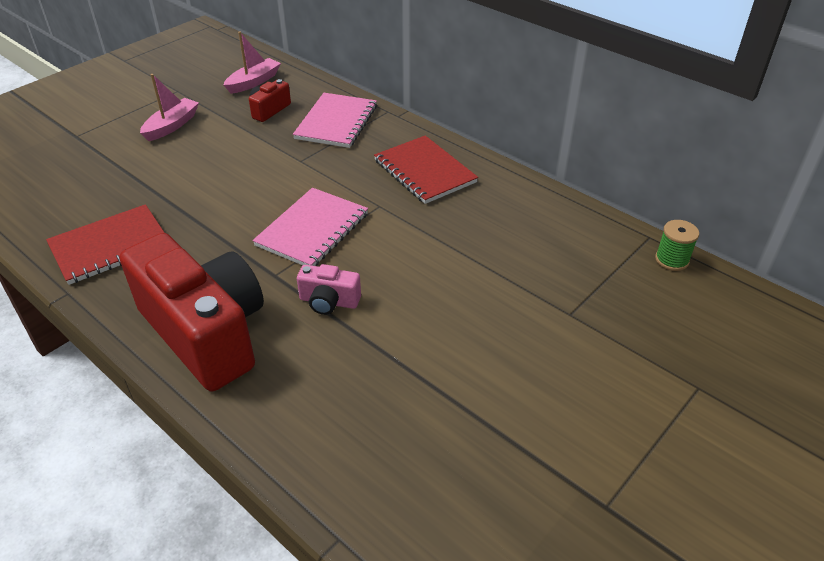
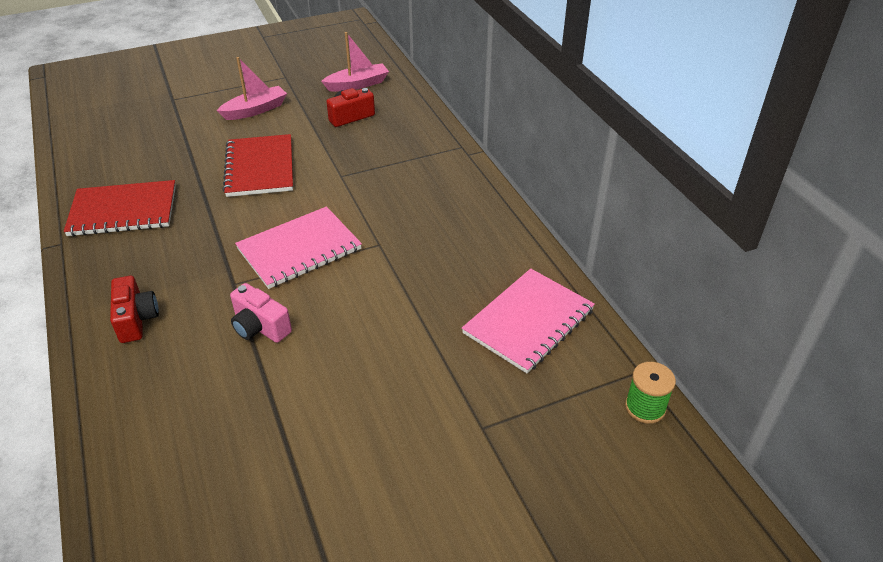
camera: 25 degrees right, 0 degrees up
(206, 333) = (136, 319): red camera -> red camera, size x0.42
(336, 122) = (403, 145): pink notebook -> pink notebook (528, 321)
(425, 171) = (450, 221): red notebook -> red notebook (260, 167)

